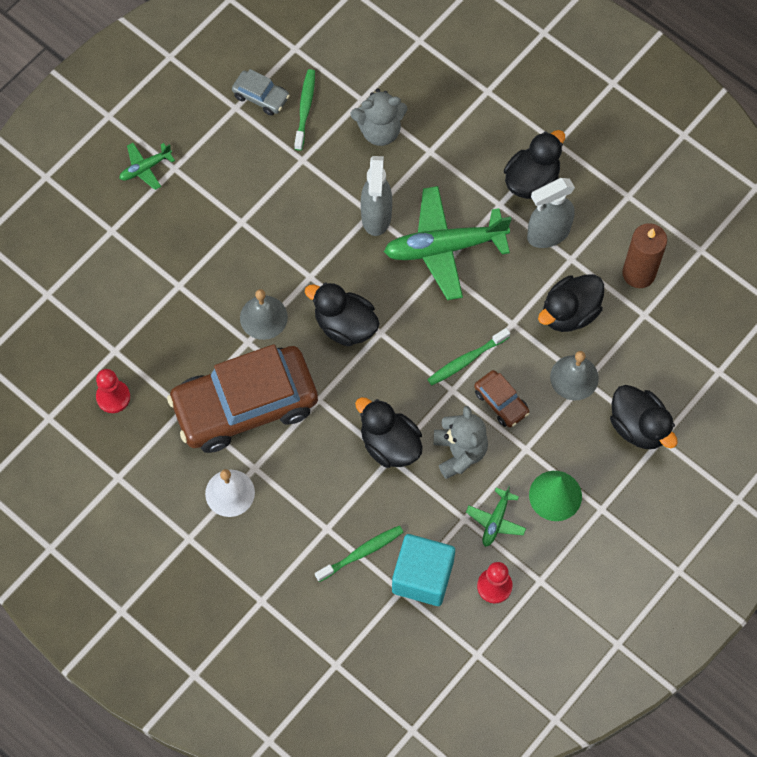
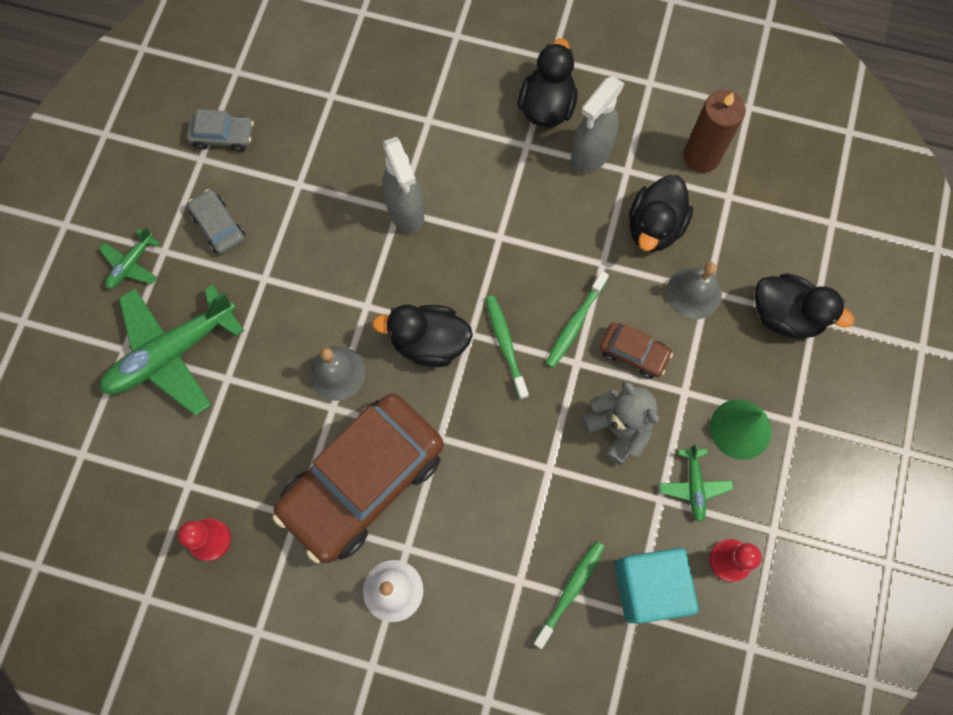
camera: 25 degrees left, 5 degrees up
(225, 166) = (218, 226): none -> grey car
(305, 109) = (276, 129): green toothbrush -> green toothbrush (505, 345)
(380, 130) = (366, 120): grey teddy bear -> none
(389, 444) = (540, 453): black duck -> none
(444, 247) = (492, 214): green plane -> green plane (171, 353)

